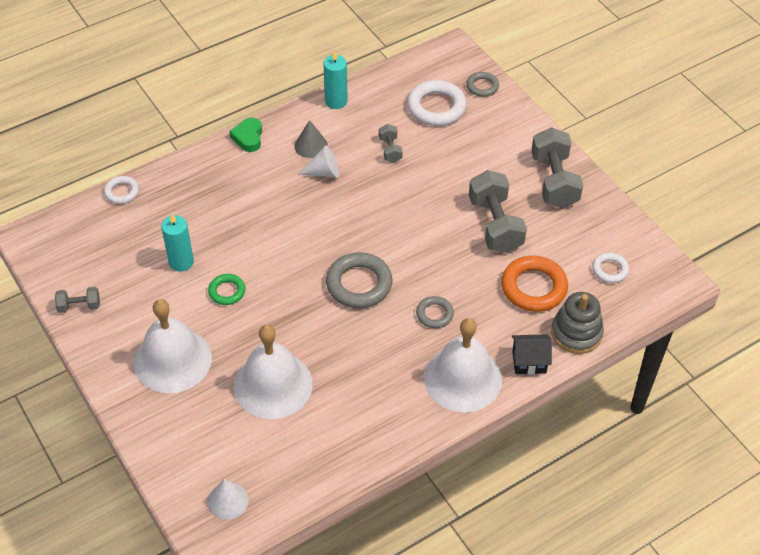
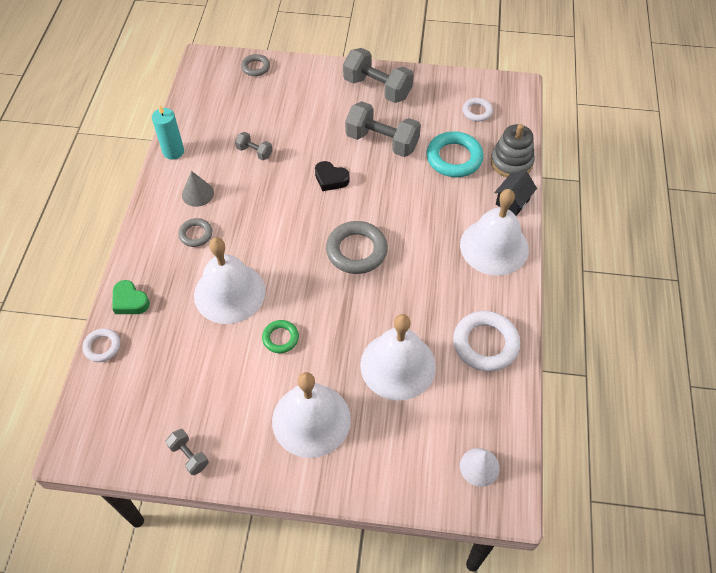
camera: 50 degrees left, 5 degrees up
(79, 306) = (189, 456): grey dumbbell -> grey dumbbell turned 75 degrees counterclockwise
(181, 262) = (219, 350): turquoise candle -> none
(238, 231) = (229, 293): none -> white bell
(248, 137) = (145, 226): green heart -> green heart (130, 301)
(324, 172) = (232, 203): white cone -> none
(416, 217) = (331, 179): none -> black heart
(434, 314) = (425, 225): grey ring -> grey ring (196, 234)
(436, 107) = (245, 102): white ring -> white ring (485, 344)
(533, 287) = (454, 158): orange ring -> turquoise ring

